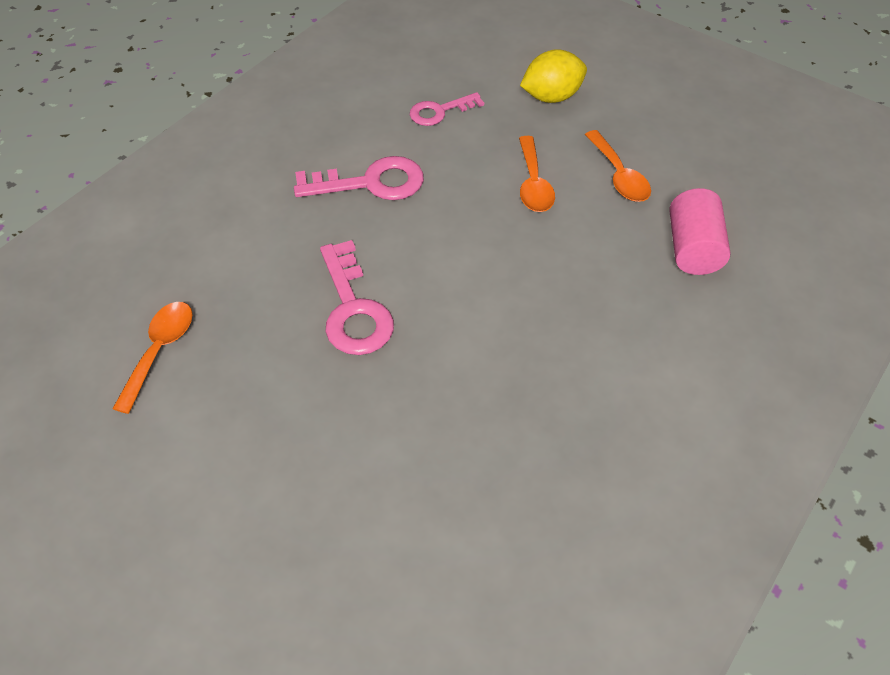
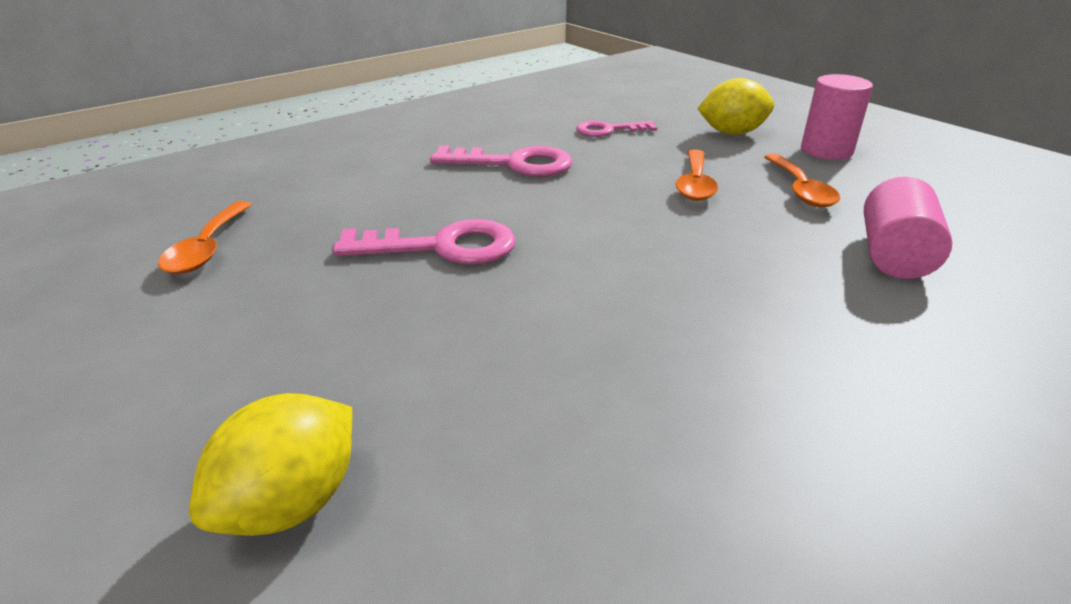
camera: 15 degrees right, 20 degrees down
(160, 351) = (207, 248): orange spoon -> orange spoon turned 150 degrees clockwise
(353, 309) = (442, 247): pink key -> pink key turned 90 degrees counterclockwise
(360, 559) = (291, 503): none -> yellow lemon
(635, 112) = (826, 151): none -> pink cylinder

